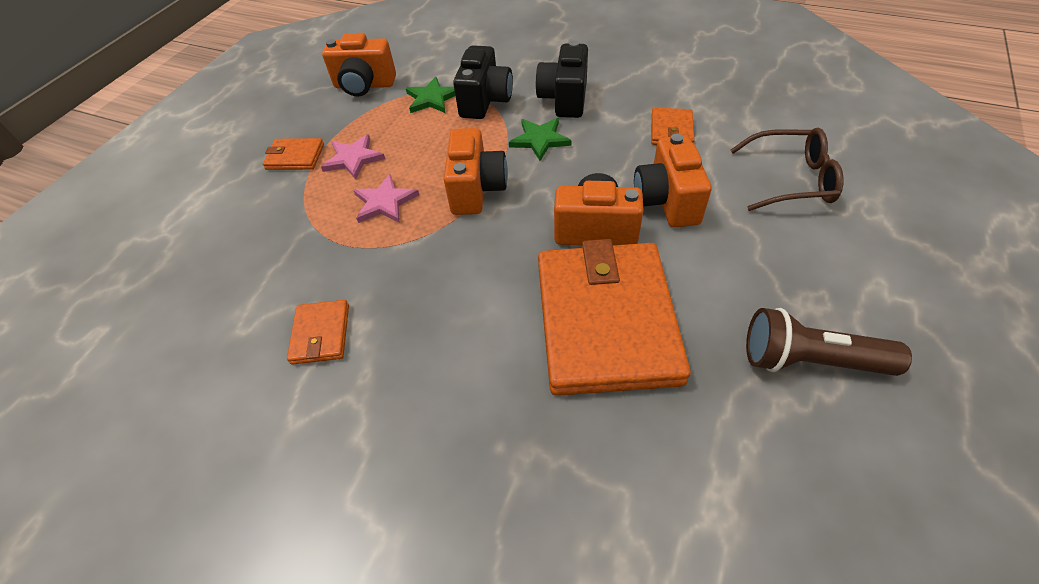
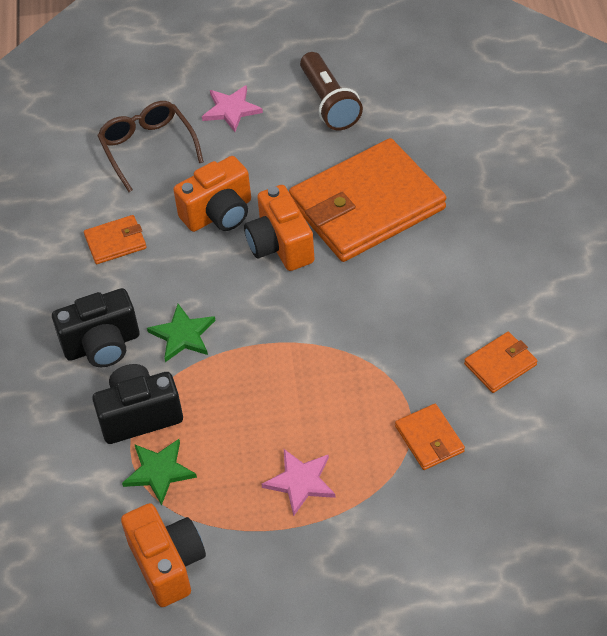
camera: 120 degrees left, 0 degrees up
(295, 157) = (330, 542): orange wallet -> orange wallet (429, 439)
(384, 202) = (342, 412): pink star -> pink star (231, 110)
(476, 189) = (282, 349): orange camera -> none

